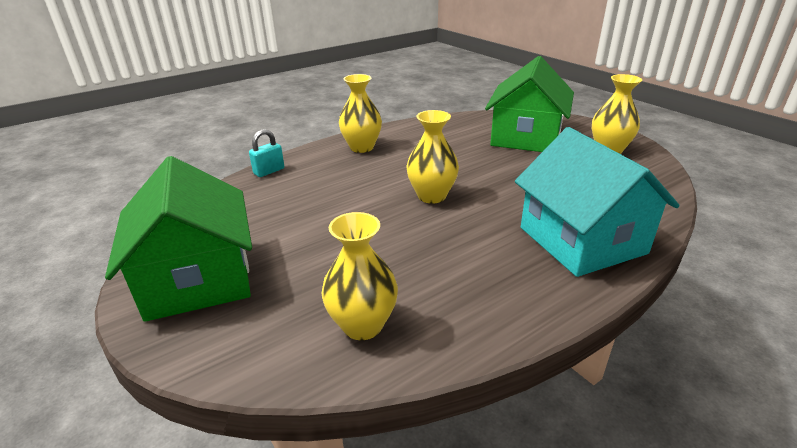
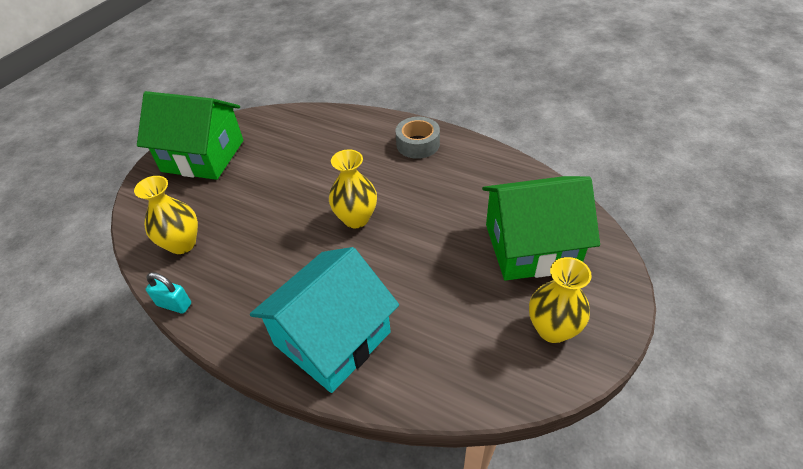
camera: 65 degrees right, 15 degrees up
(198, 278) = (203, 156): green house -> green house turned 60 degrees clockwise
(269, 171) = (343, 117): turquoise padlock -> turquoise padlock (174, 304)
(362, 147) = (418, 144): yellow vase -> grey tape

